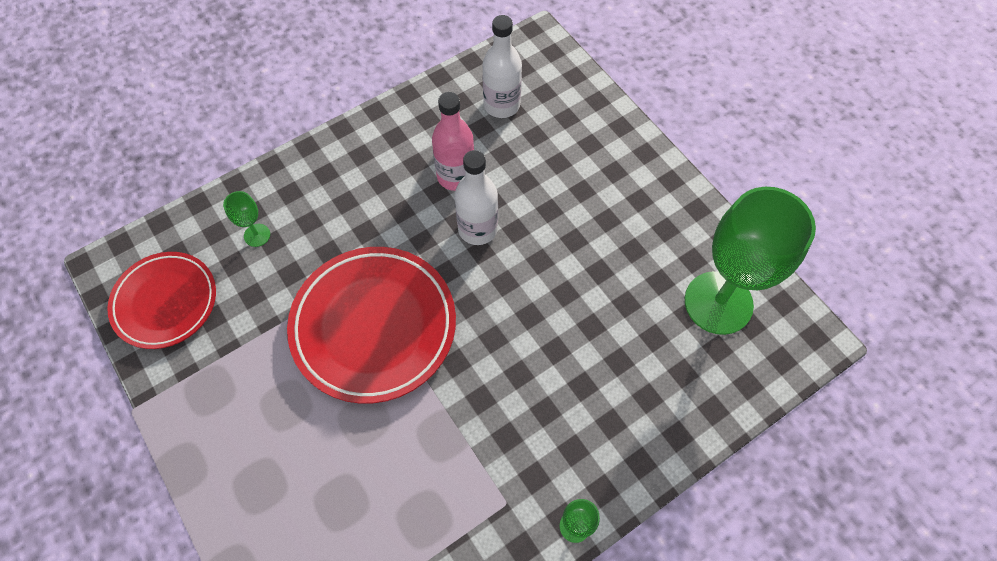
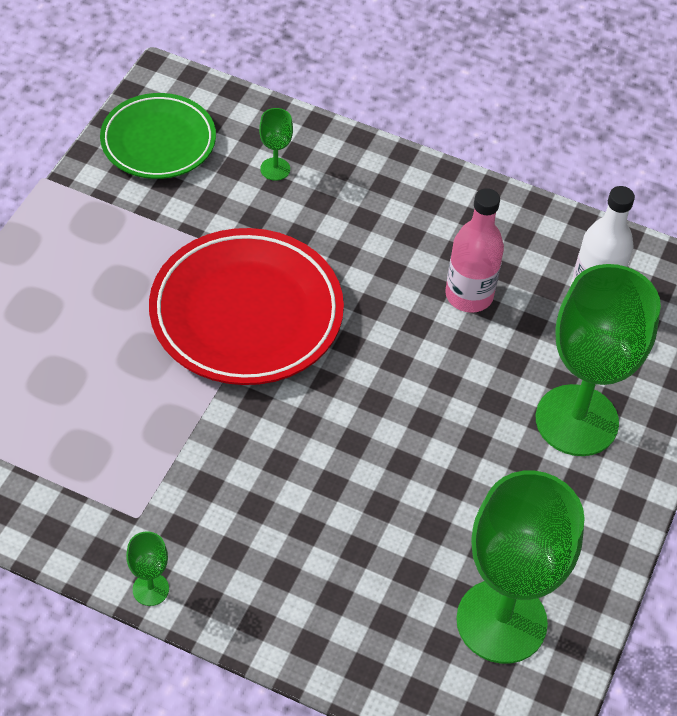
camera: 55 degrees right, 10 degrees down
(165, 302) = (158, 141): red plate -> green plate
(477, 229) = (420, 346): white bottle -> none
(593, 172) = (576, 420): none -> green goblet

